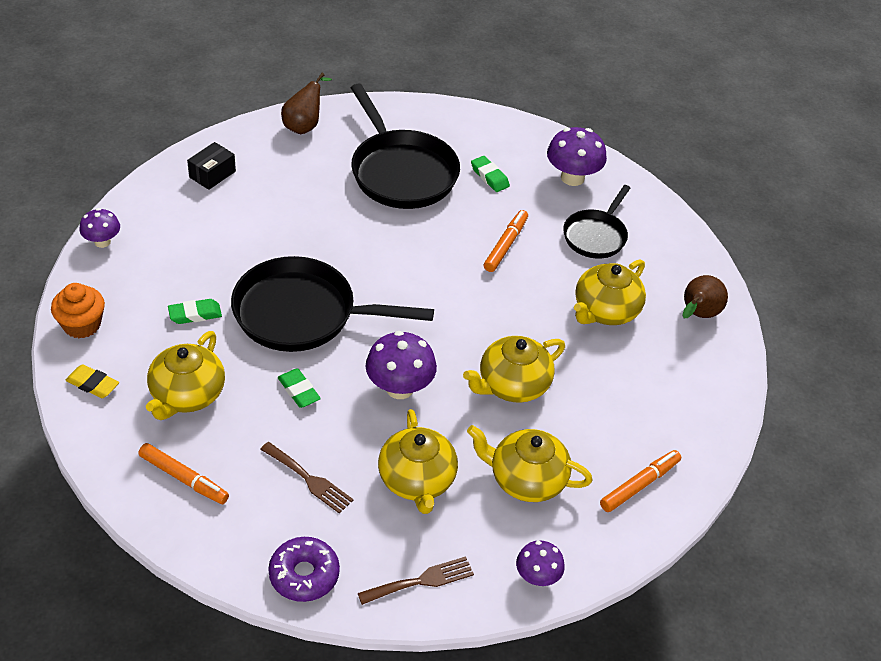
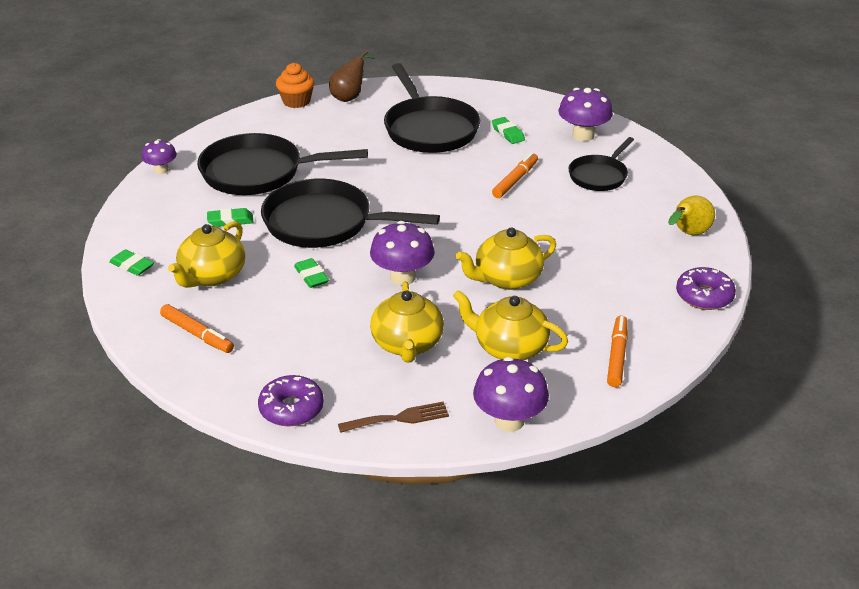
camera: 10 degrees right, 10 degrees down
(82, 325) = (132, 225): orange cupcake -> orange cupcake (296, 101)
(93, 384) = (132, 266): yellow eraser -> green eraser
(212, 174) = (264, 127): black box -> none
(217, 242) = (259, 172): none -> black pan
(309, 479) = (309, 339): brown fork -> none
(537, 577) = (509, 420): purple mushroom -> purple mushroom, size x1.63
(605, 311) = (601, 228): yellow teapot -> none
(639, 485) = (617, 356): orange marker -> orange marker turned 45 degrees counterclockwise
(698, 315) = (688, 234): brown pear -> yellow pear
(721, 400) = (704, 296): none -> purple donut

